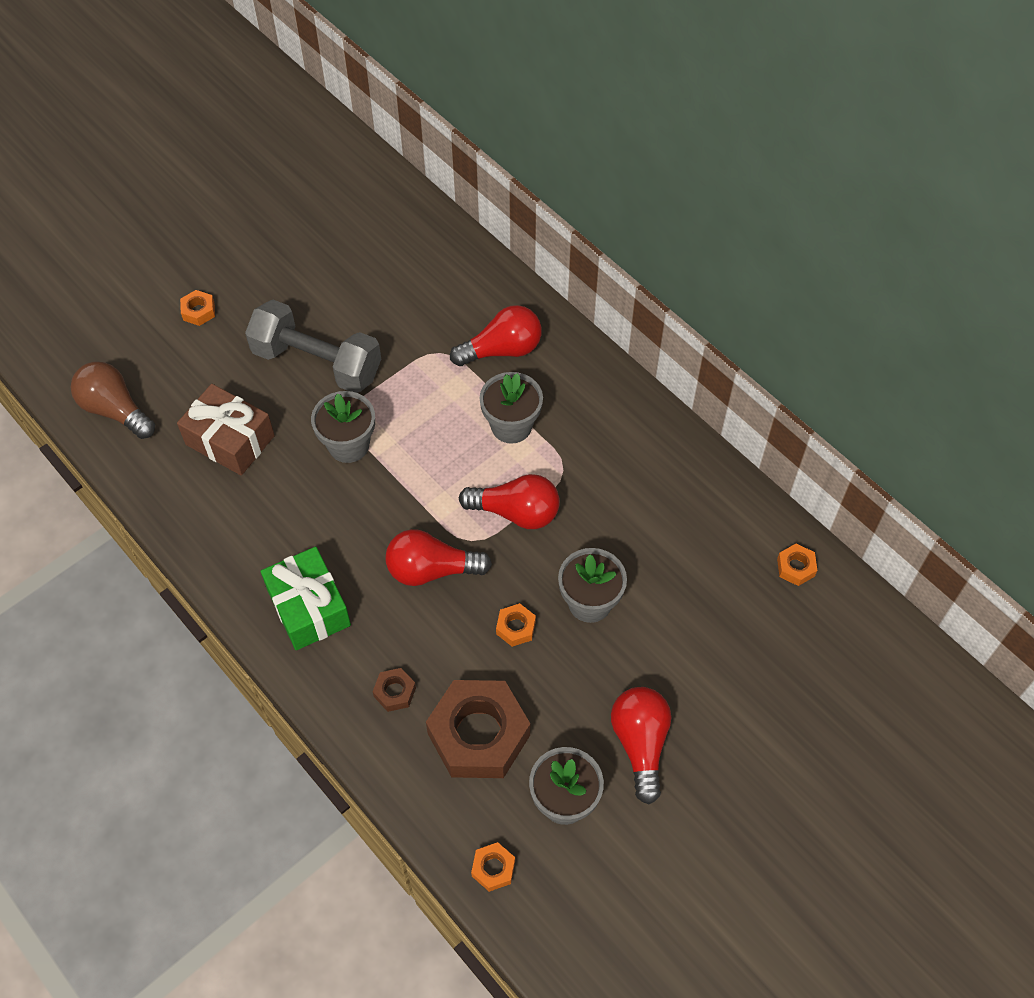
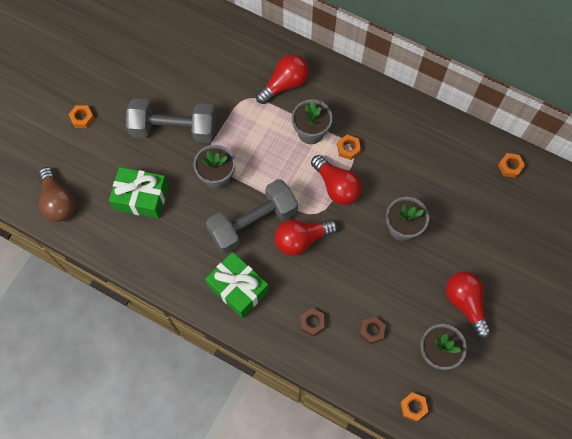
camera: 20 degrees left, 10 degrees up
(115, 410) = (58, 202): brown light bulb -> brown light bulb turned 135 degrees counterclockwise
(230, 440) = (141, 198): brown gift -> green gift
(371, 524) = (253, 223): none -> grey dumbbell
(479, 734) = (372, 331): brown nut -> brown nut, size x0.43
(516, 512) = (336, 186): red light bulb -> red light bulb turned 60 degrees clockwise
(516, 627) = (366, 258): orange nut -> orange nut (348, 149)

